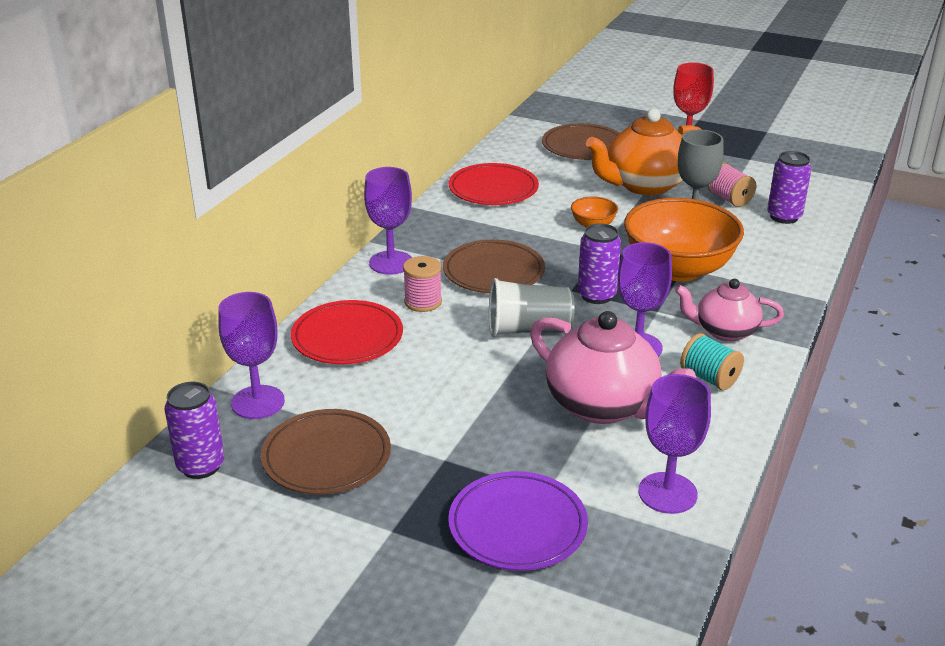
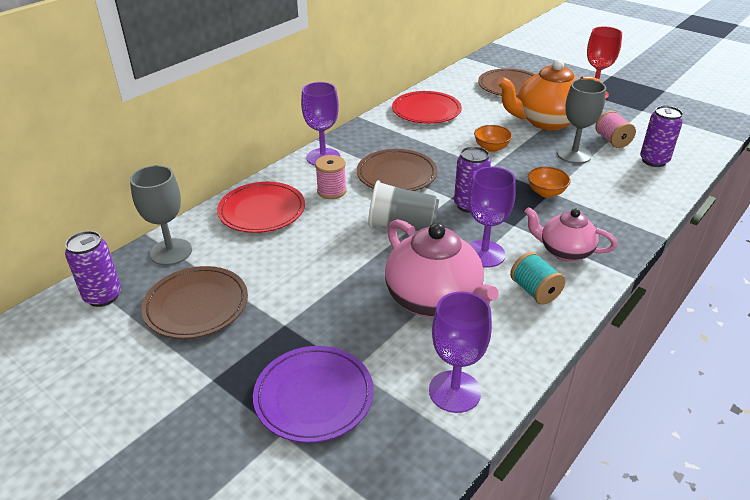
camera: 15 degrees right, 5 degrees up
(258, 402) = (171, 252): purple goblet -> grey goblet
(678, 269) = (546, 193): orange bowl -> orange bowl, size x0.43

